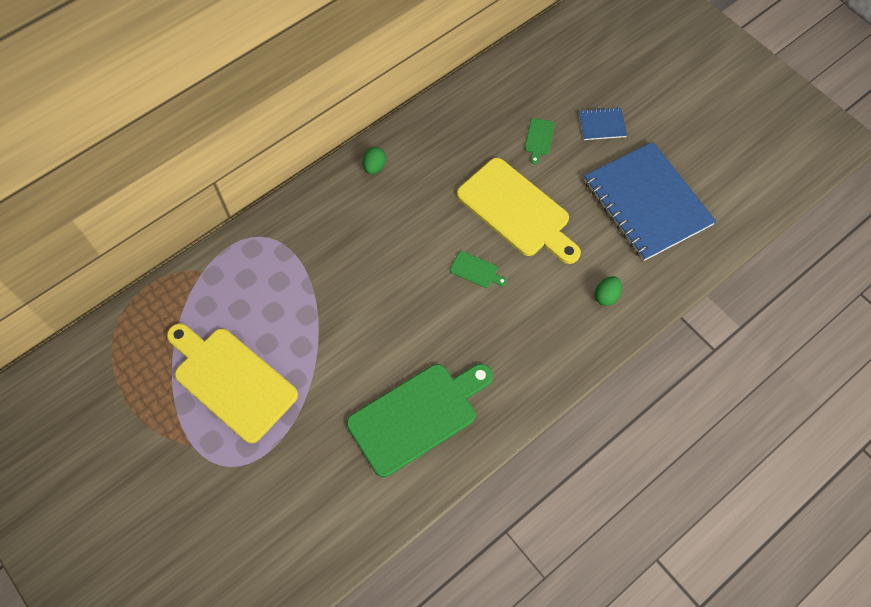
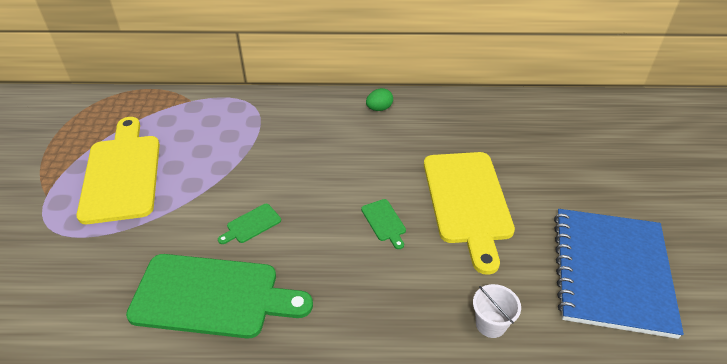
camera: 40 degrees right, 20 degrees down
(539, 138) = (541, 163): green cutting board -> green cutting board (251, 224)
(602, 125) = (615, 186): blue notebook -> none
(606, 296) = (491, 324): green egg -> white bucket

